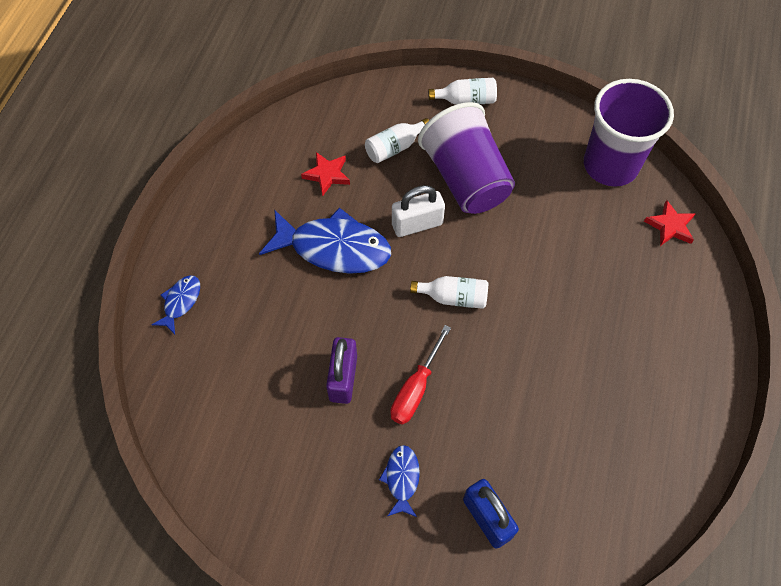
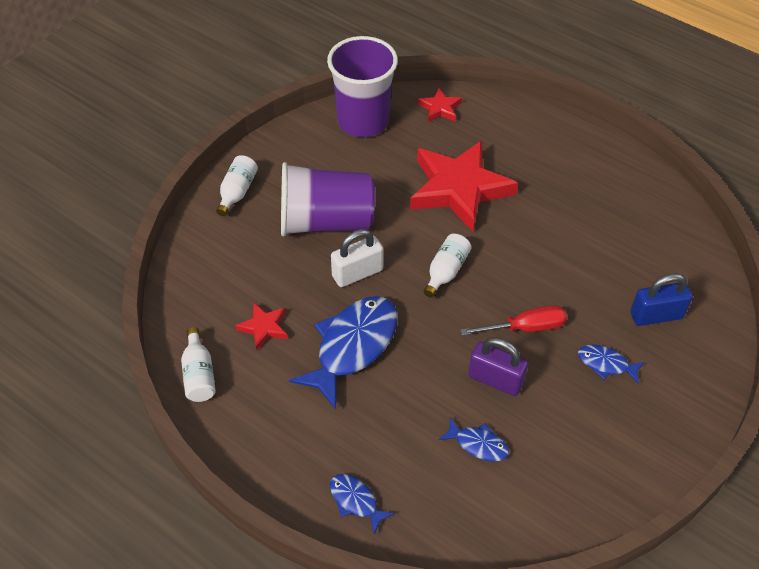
camera: 70 degrees left, 10 degrees down
(267, 383) = (478, 444): none -> blue fish
(395, 147) = (261, 263): white bottle -> white bottle (199, 374)
(415, 389) = (525, 327): red screwdriver -> red screwdriver turned 60 degrees counterclockwise
(417, 224) = (357, 273): white padlock -> white padlock turned 60 degrees clockwise
(566, 277) = (459, 189): none -> red star

